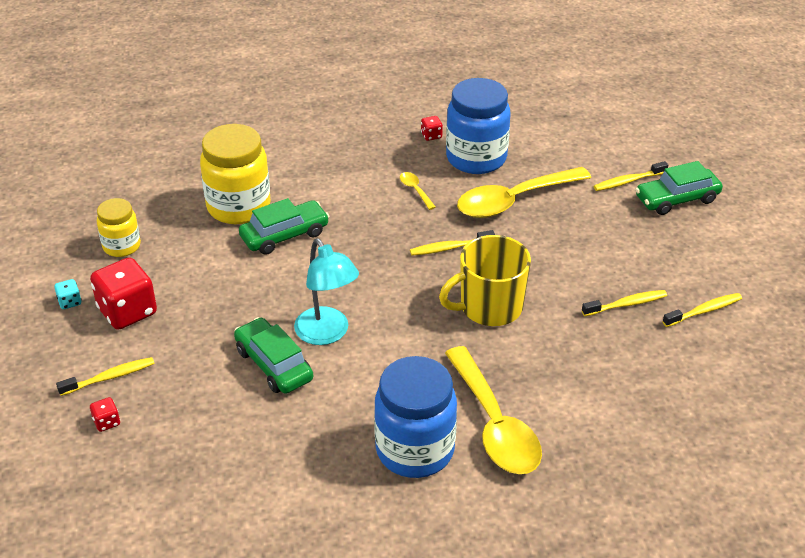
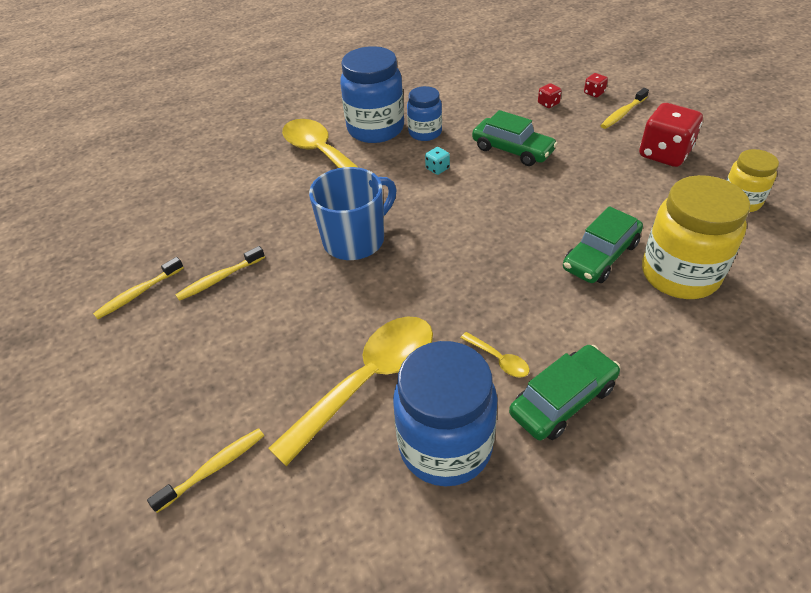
camera: 165 degrees right, 5 degrees up
(69, 302) = (718, 148): turquoise dice -> turquoise dice (437, 168)
(327, 334) = (487, 180): turquoise lamp -> none
(356, 423) = (425, 133): none -> blue jar
(431, 135) = (533, 475): red dice -> red dice (548, 103)
(449, 248) = (420, 291): yellow toothbrush -> none
(489, 307) = (355, 240): yellow mug -> blue mug
(676, 199) = (144, 453): green car -> green car (563, 400)

